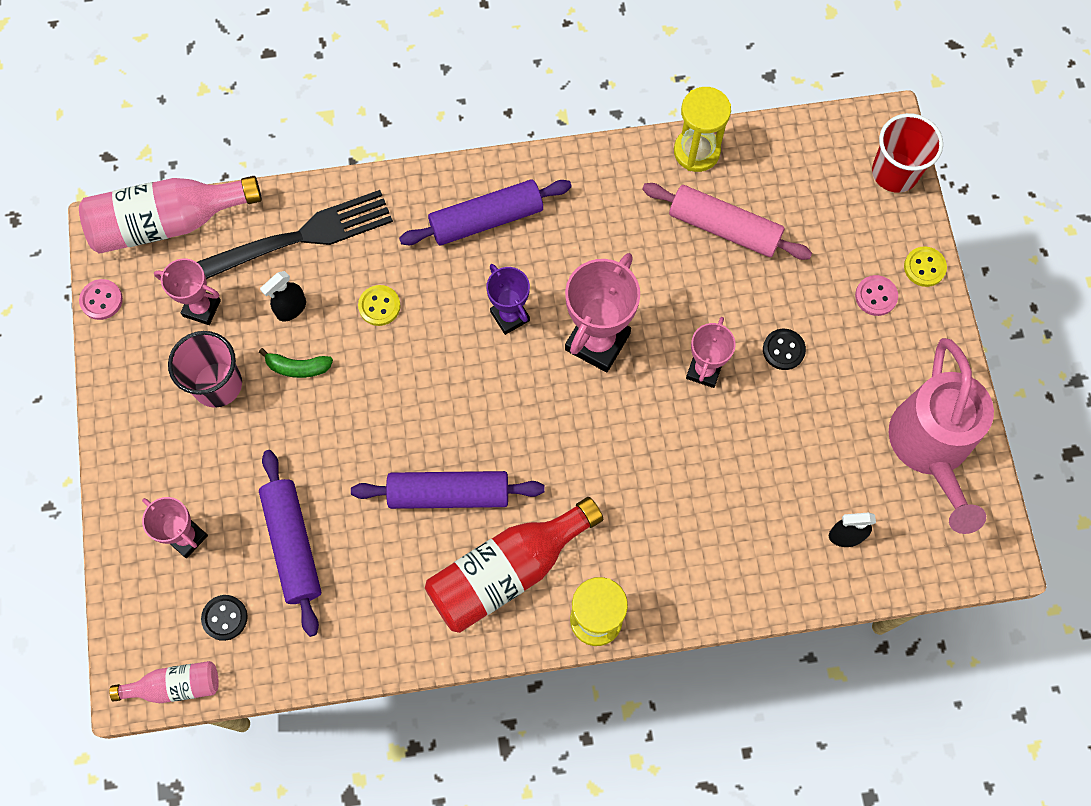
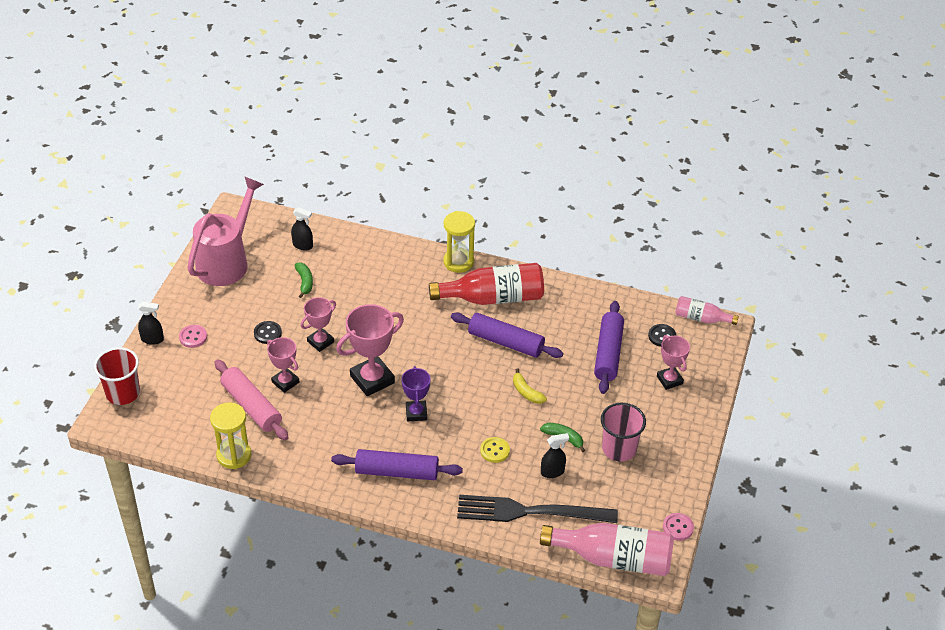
camera: 155 degrees left, 25 degrees down
(201, 308) = (611, 496): pink trophy -> pink trophy (285, 382)
(380, 419) = (526, 392): none -> yellow banana
(795, 465) = (304, 282): none -> green banana
(924, 267) = (152, 339): yellow button -> black spray bottle

